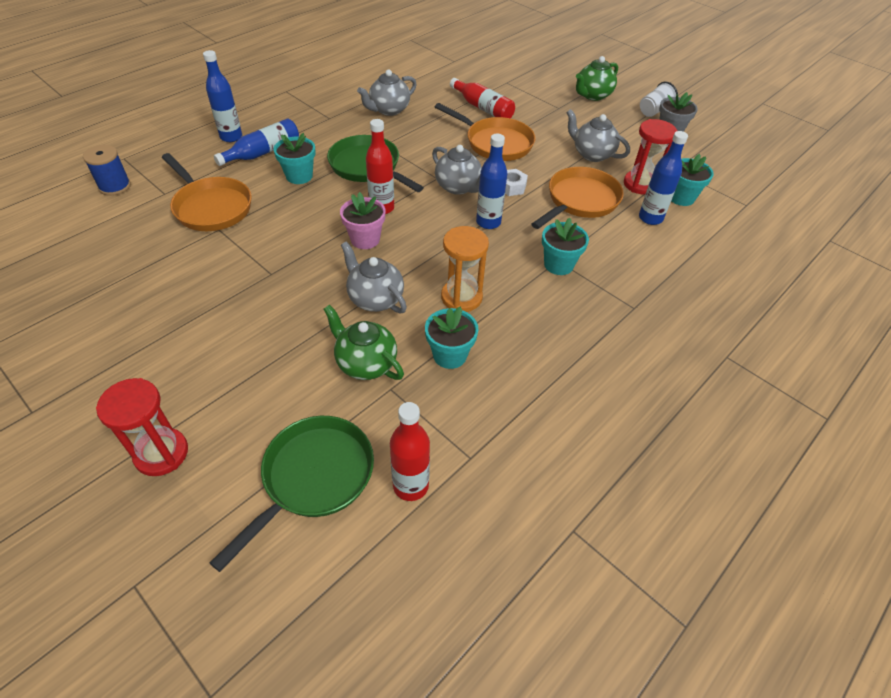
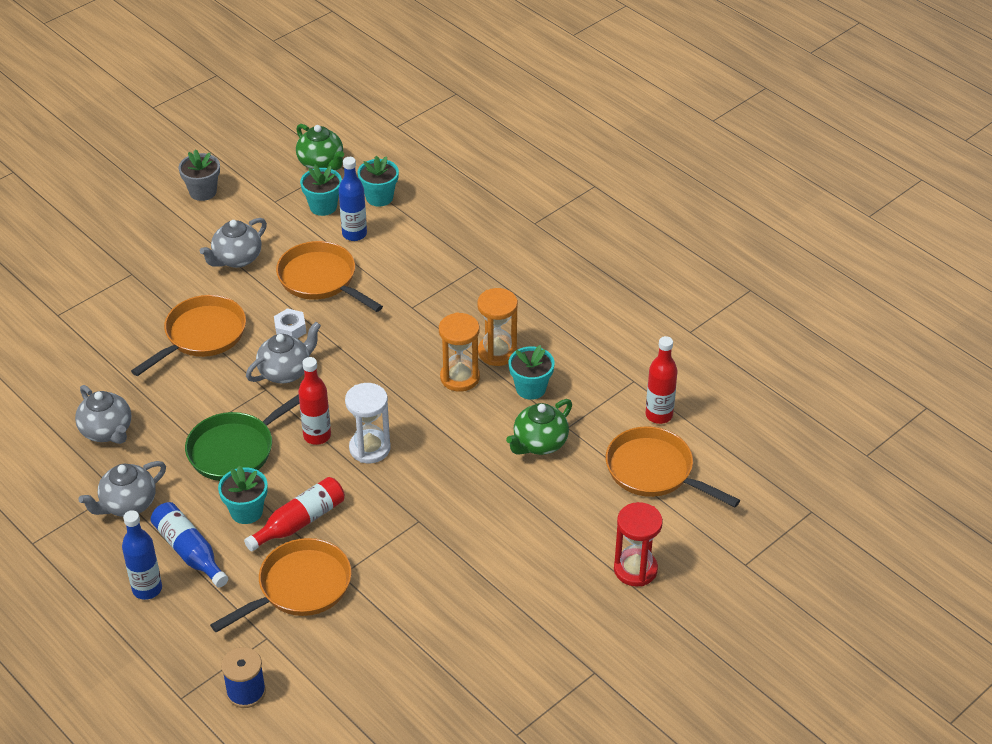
camera: 85 degrees left, 5 degrees down
(313, 478) = (654, 471): green pan -> orange pan
(365, 239) = (370, 448): pink flower pot -> white hourglass
(375, 299) = (459, 439): grey teapot -> grey teapot (128, 504)
(483, 108) = (119, 341): red bottle -> red bottle (299, 522)
(488, 222) = (350, 352): blue bottle -> none
(502, 326) = (497, 352): none -> orange hourglass
(558, 265) = (418, 307): turquoise flower pot -> turquoise flower pot (379, 197)
(592, 95) = (108, 240): green teapot -> green teapot (321, 163)
(640, 184) = (297, 231): red hourglass -> none
(654, 111) = (155, 195): white cup -> none

